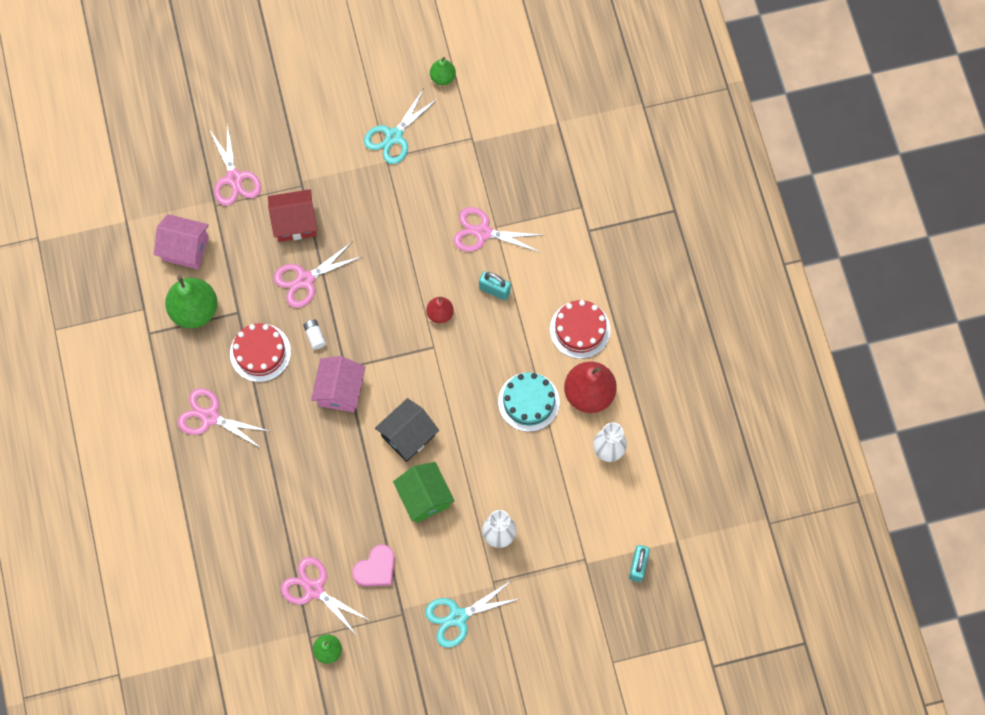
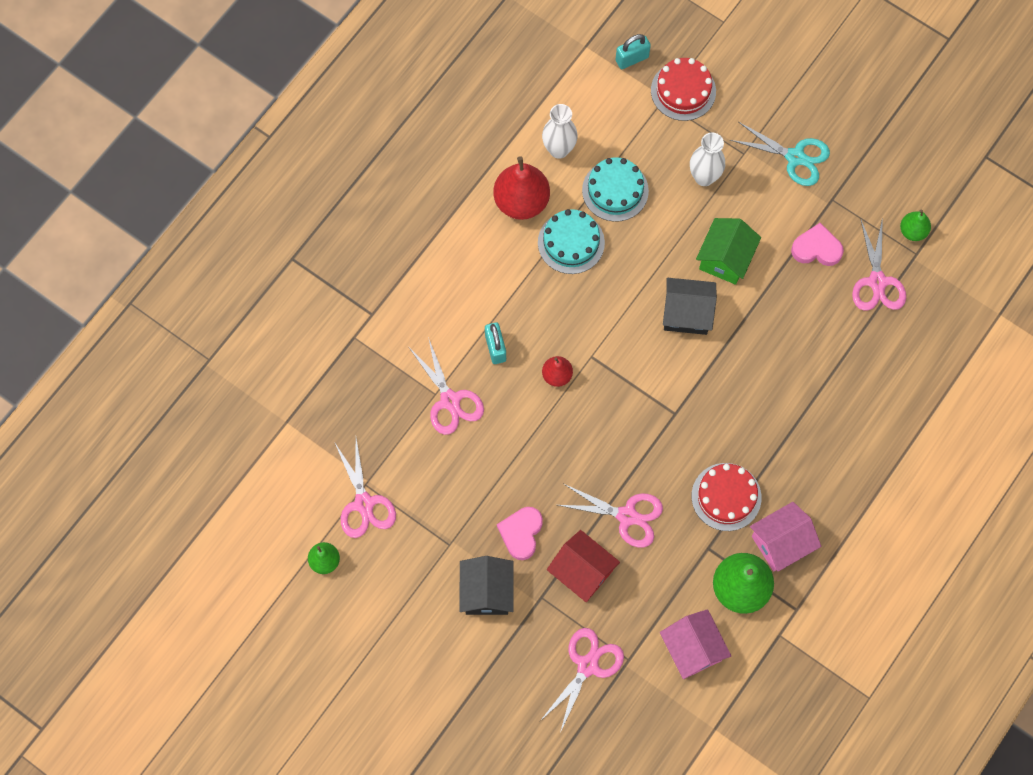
camera: 130 degrees left, 0 degrees up
(209, 417) = (819, 489): pink scissors -> pink scissors (364, 504)
(315, 336) = (670, 463): white battery -> none
(335, 156) = (487, 592): none -> black house
(340, 390) = (698, 400): pink house -> pink house (781, 543)
(354, 206) = (521, 533): none -> pink heart
(394, 137) = (422, 555): turquoise scissors -> none
(542, 465) = (615, 190): none -> turquoise cake
(580, 329) = (471, 251): red cake -> red cake (683, 91)

